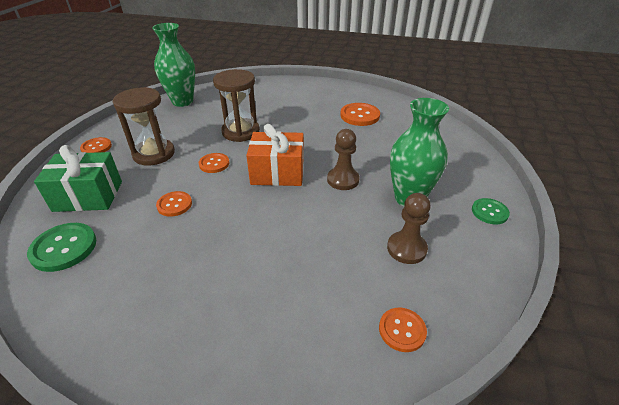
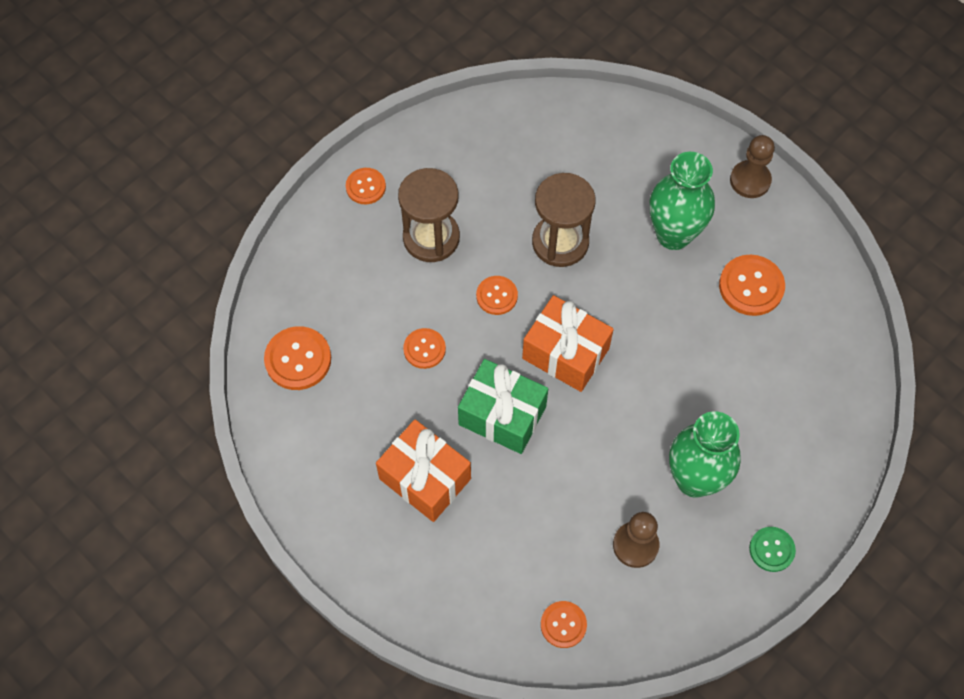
camera: 30 degrees right, 25 degrees up
(64, 248) = (298, 359): green button -> orange button
(88, 196) = (336, 285): green gift -> green gift (502, 415)
(182, 101) = (511, 121): green vase -> green vase (673, 234)
(214, 280) = (425, 478): none -> orange gift
(343, 180) = (637, 407): brown pawn -> brown pawn (750, 180)

